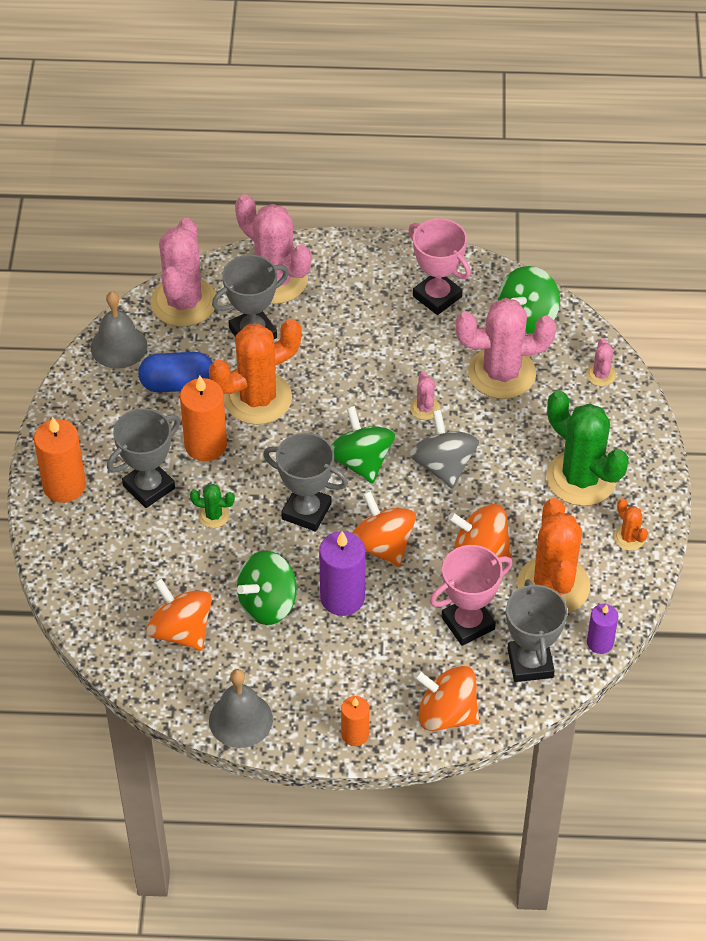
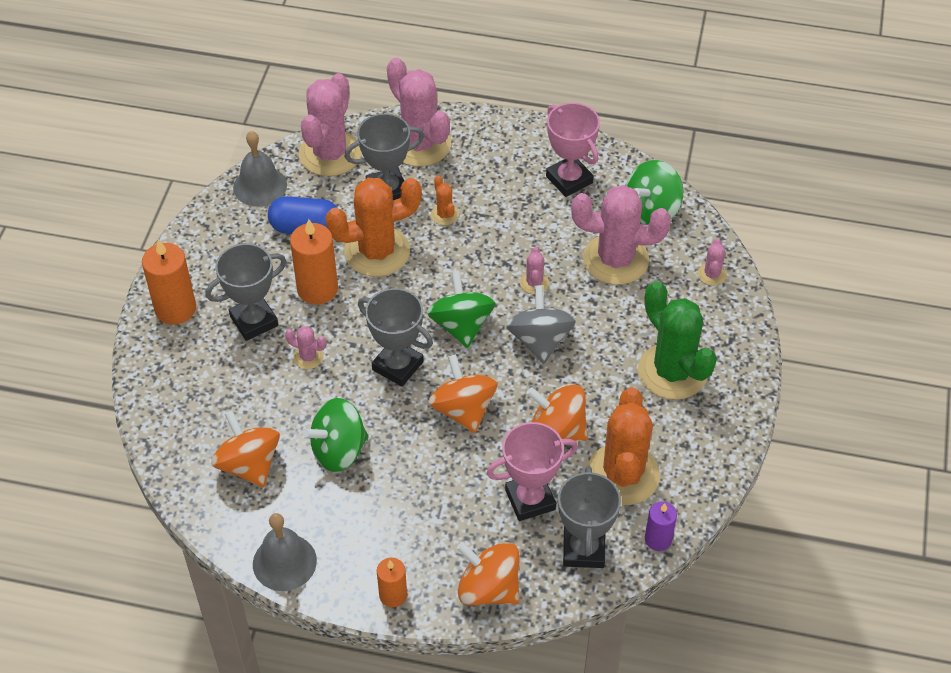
camera: 10 degrees right, 0 degrees up
(213, 515) = (308, 357): green cactus -> pink cactus
(342, 598) = (412, 455): purple candle -> none
(629, 538) = (708, 438): orange cactus -> orange cactus (444, 215)

